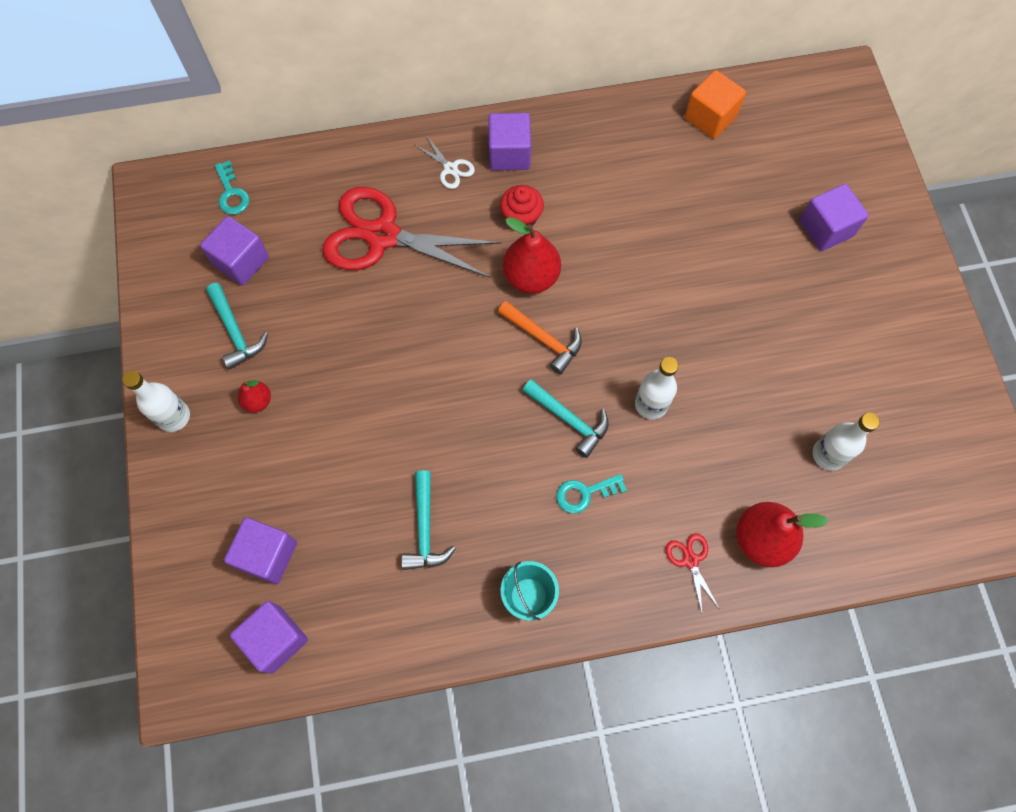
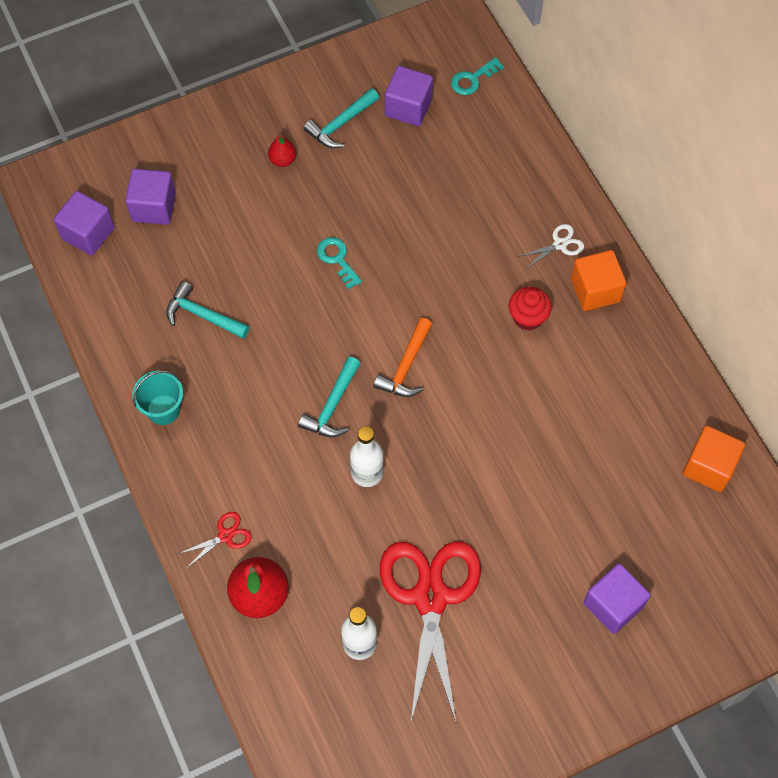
camera: 75 degrees right, 5 degrees down
(174, 416) = (253, 105): white bottle -> none
(382, 235) = (470, 207): red scissors -> red scissors (431, 596)
(425, 529) = (203, 315): turquoise hammer -> turquoise hammer turned 45 degrees clockwise
(450, 169) = (560, 244): white scissors -> white scissors turned 150 degrees counterclockwise
(509, 154) = (595, 290): purple cube -> orange cube
(531, 277) = (467, 341): red pear -> none
(585, 493) = (266, 434): turquoise key -> turquoise key (337, 259)

